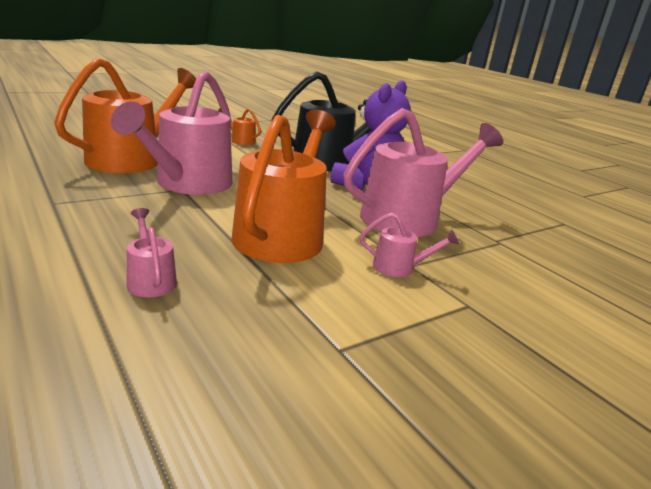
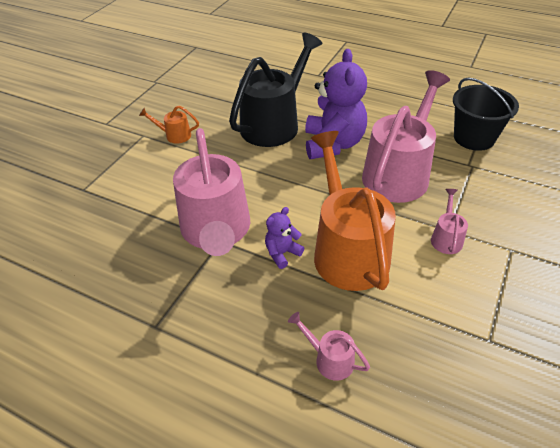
camera: 25 degrees left, 20 degrees up
(132, 159) = (129, 224): orange watering can -> none
(220, 213) = (282, 253): none -> purple teddy bear
(399, 268) = (446, 238): pink watering can -> pink watering can turned 60 degrees counterclockwise
(527, 229) = (474, 138): none -> black bucket

